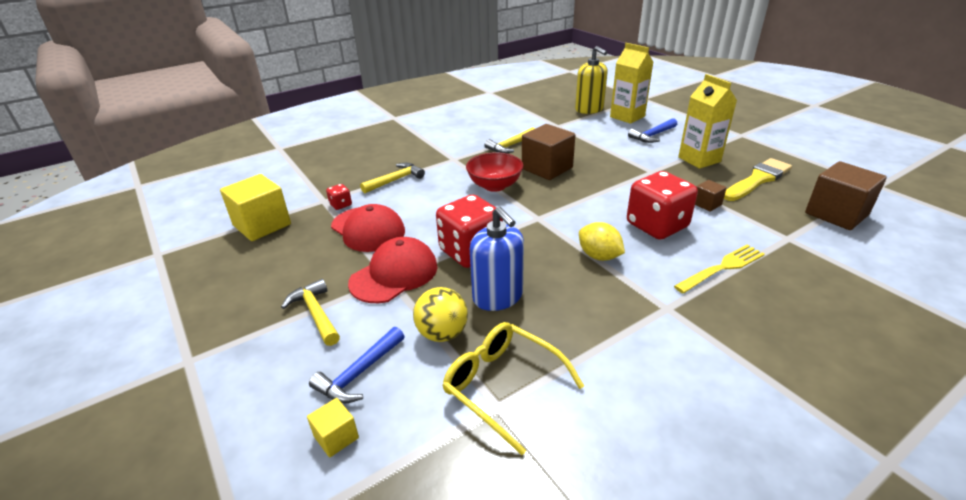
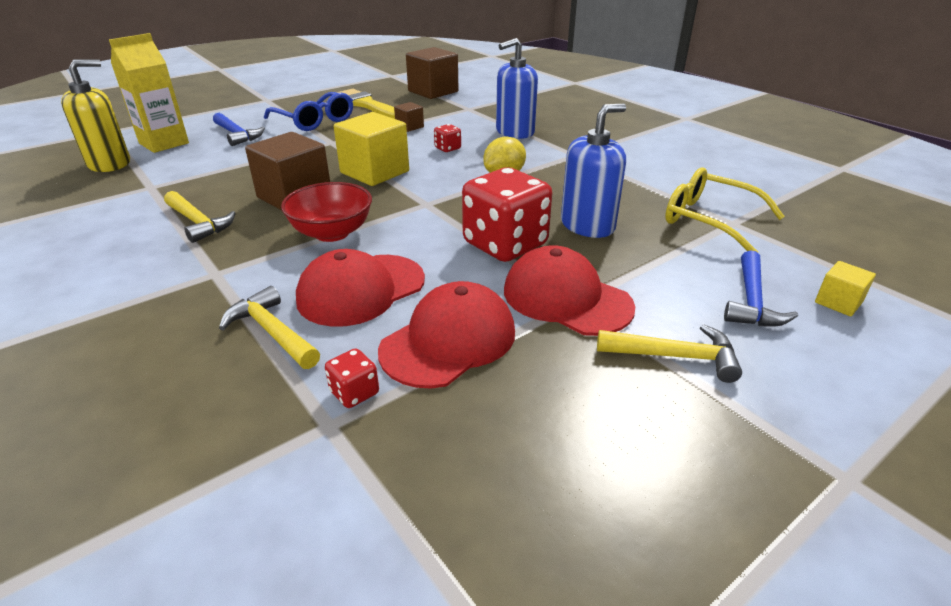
camera: 95 degrees left, 0 degrees up
(262, 225) = (425, 515): yellow cube -> yellow cube (374, 172)
(316, 313) = (675, 356): yellow hammer -> yellow hammer turned 135 degrees counterclockwise
(359, 373) = (751, 301): blue hammer -> blue hammer turned 75 degrees clockwise
(426, 200) = (361, 290): none -> red cap
(442, 333) = (661, 254): yellow ball -> none
(503, 386) = (710, 220): yellow glasses -> yellow glasses turned 90 degrees clockwise
(656, 226) = (447, 148): red dice -> red dice, size x0.43
(699, 159) = (314, 121): yellow carton -> blue glasses
(722, 268) = (514, 132): yellow fork -> blue soap dispenser

